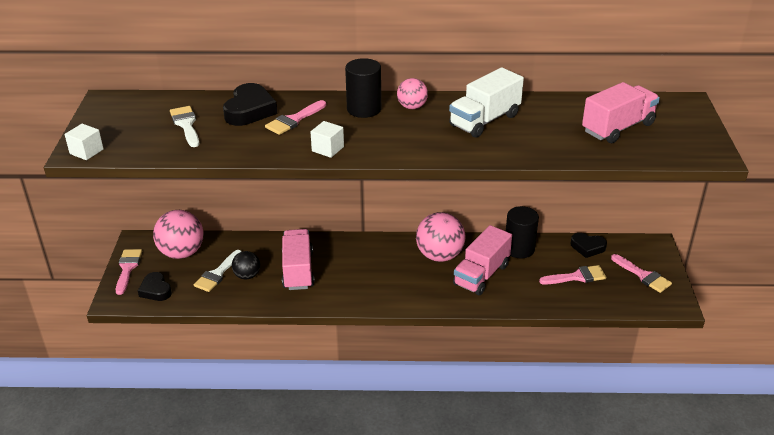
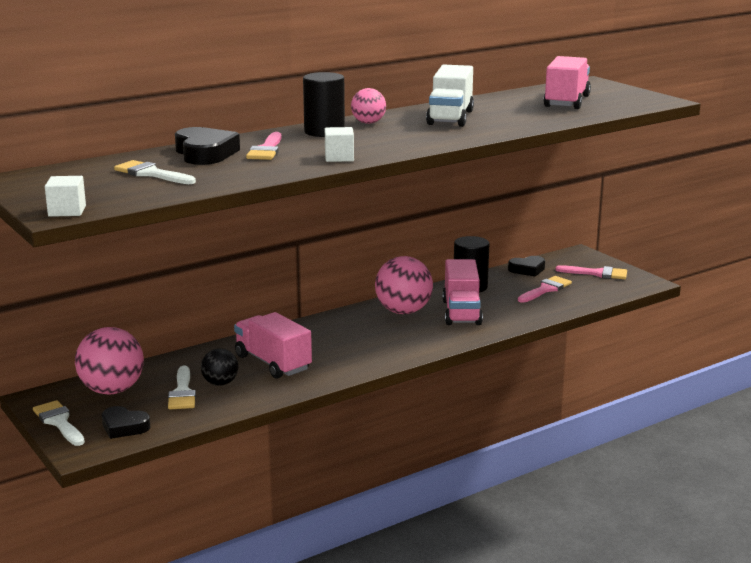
camera: 35 degrees left, 15 degrees down
(127, 268) = (59, 422): pink brush -> white brush

